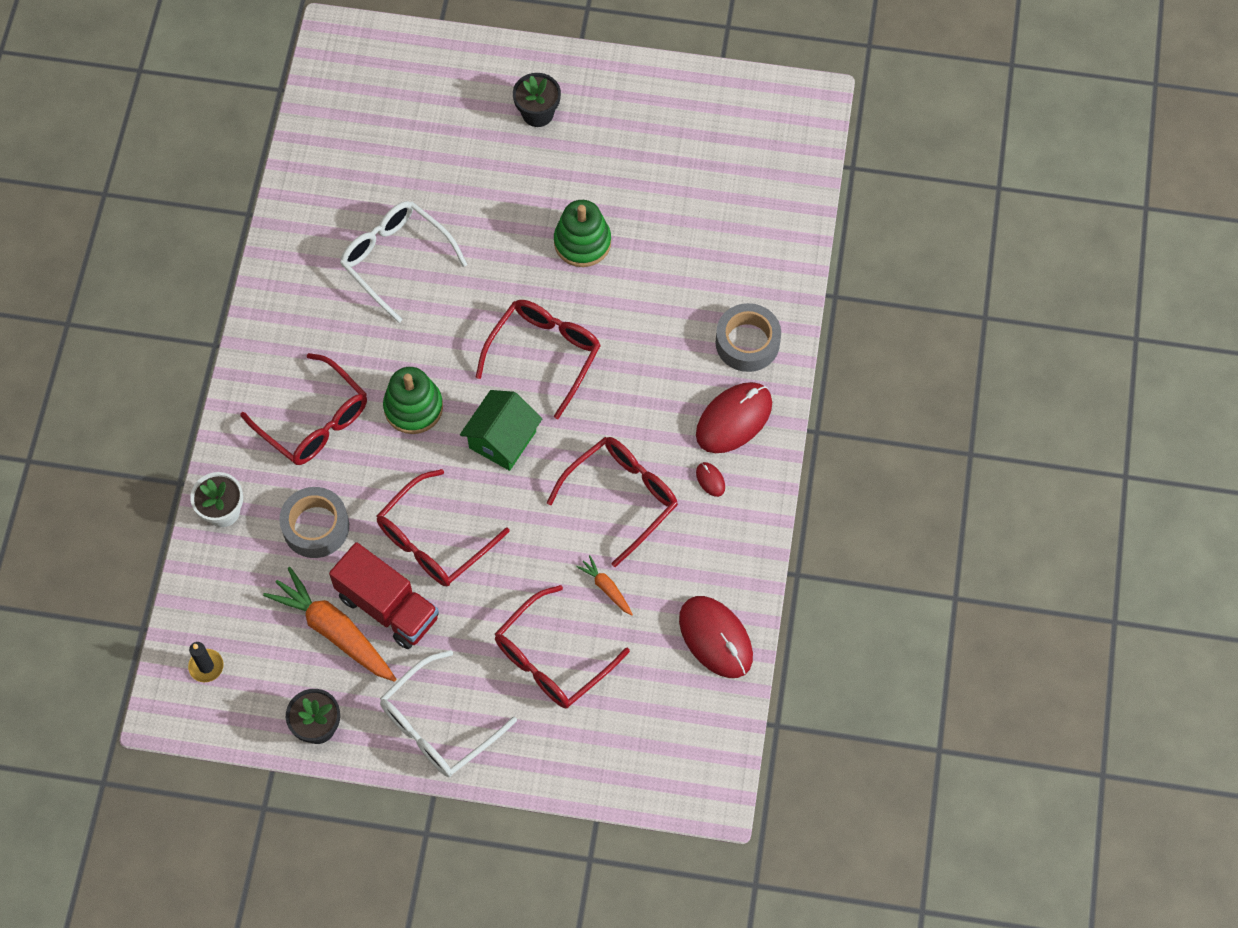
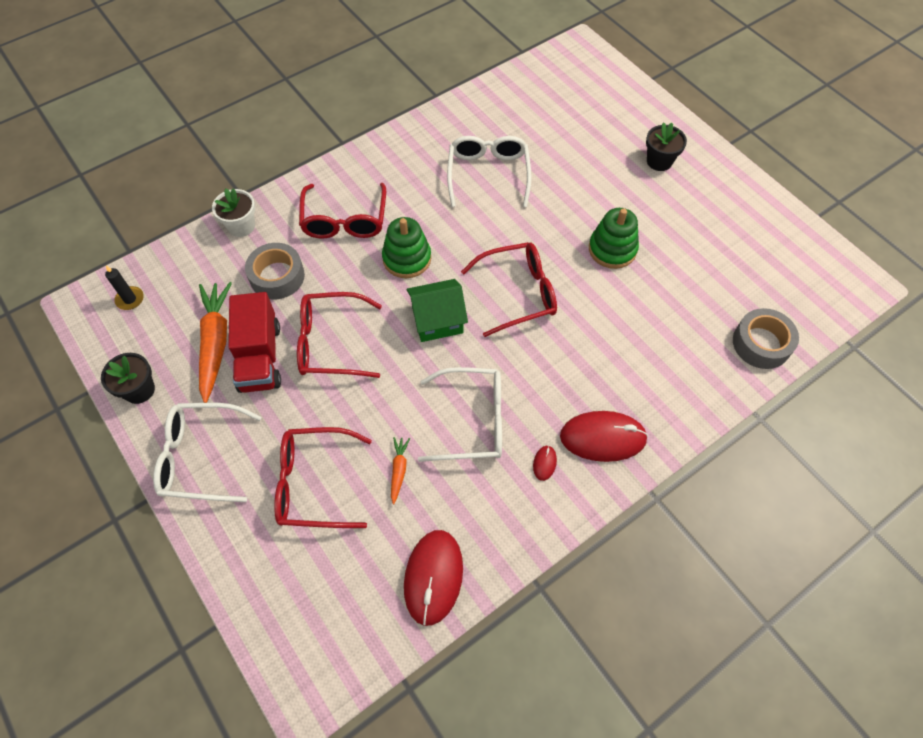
camera: 45 degrees right, 5 degrees down
(622, 497) = (472, 421): red glasses -> white glasses
(747, 342) = (663, 396): grey tape -> grey tape (761, 343)

